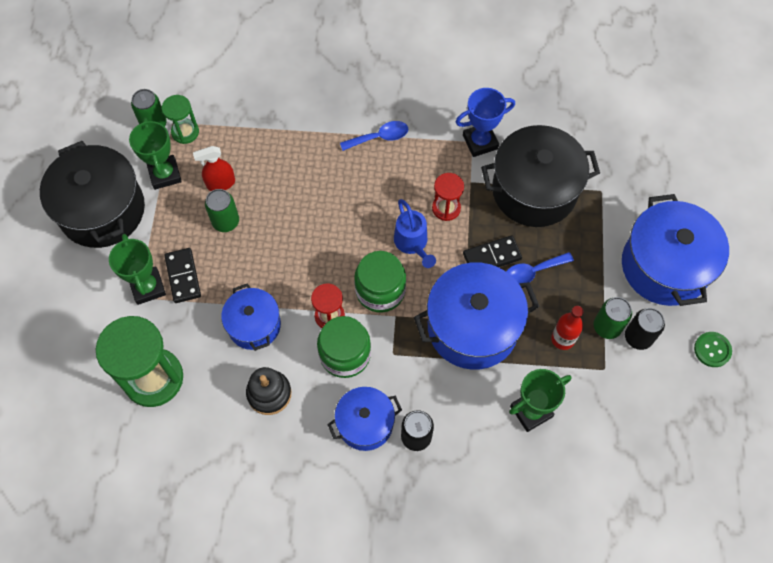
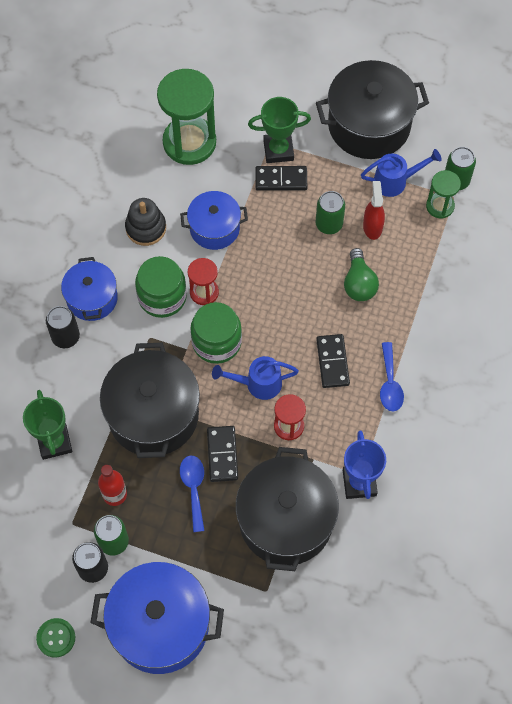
camera: 105 degrees right, 0 degrees up
(165, 174) = (395, 181): green trophy -> blue watering can
(285, 182) = (359, 283): none -> green light bulb
(372, 187) = (332, 362): none -> black domino
(472, 327) = (153, 414): blue pot -> black pot

